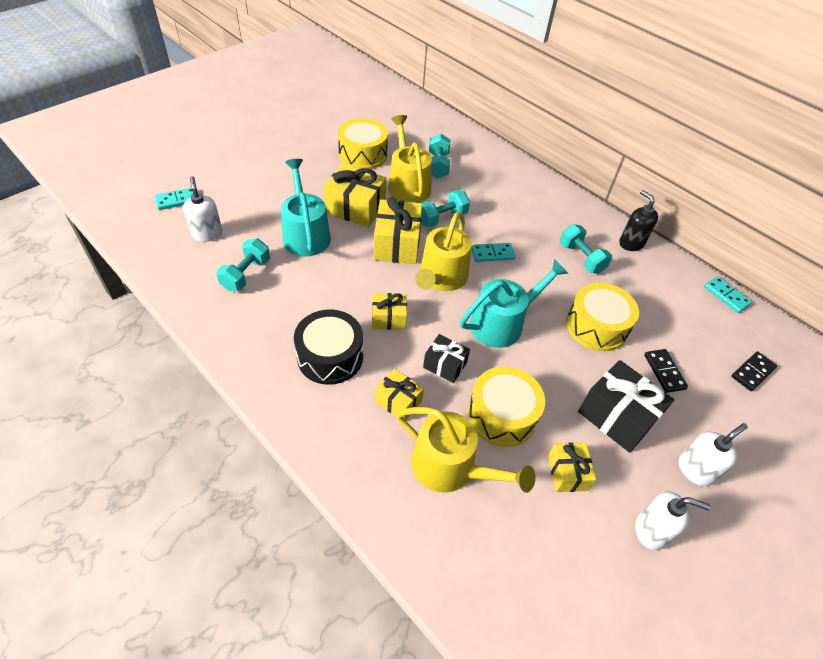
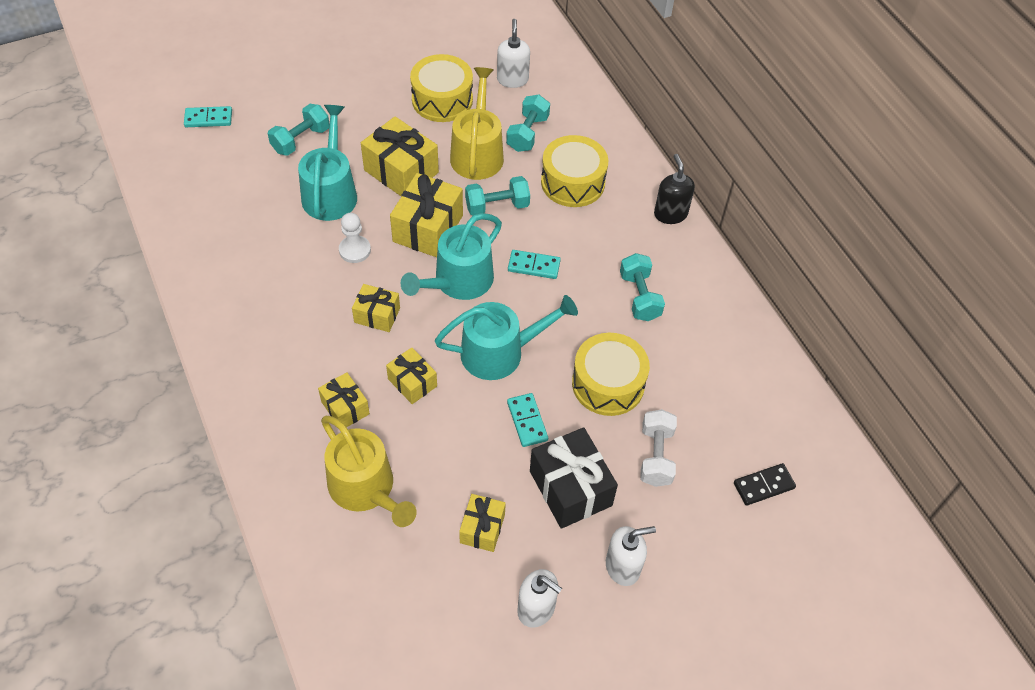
camera: 20 degrees right, 5 degrees up
(207, 234) = (225, 168): white soap dispenser -> white soap dispenser (512, 79)
(246, 274) = (248, 227): turquoise dumbbell -> turquoise dumbbell (301, 140)
(330, 356) = (297, 341): black drum -> none
(346, 273) = (355, 250): none -> white pawn
(441, 277) = (458, 281): yellow watering can -> turquoise watering can
(445, 365) = (412, 382): black gift -> yellow gift
(502, 415) = (445, 452): yellow drum -> yellow drum (572, 182)
(631, 243) = (715, 292): black soap dispenser -> black soap dispenser (670, 214)
(664, 372) = (656, 456): black domino -> white dumbbell
(726, 296) = (795, 388): turquoise domino -> turquoise domino (527, 421)

